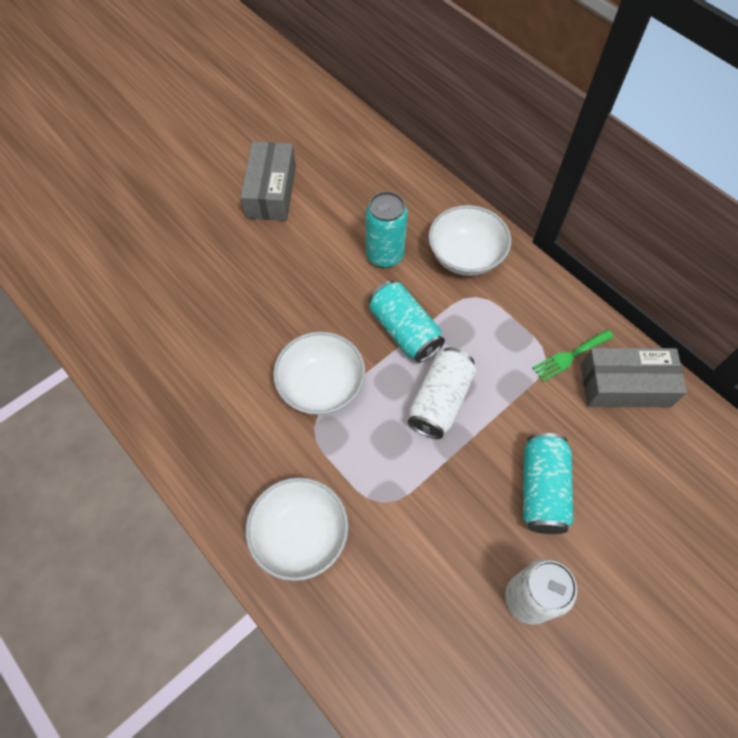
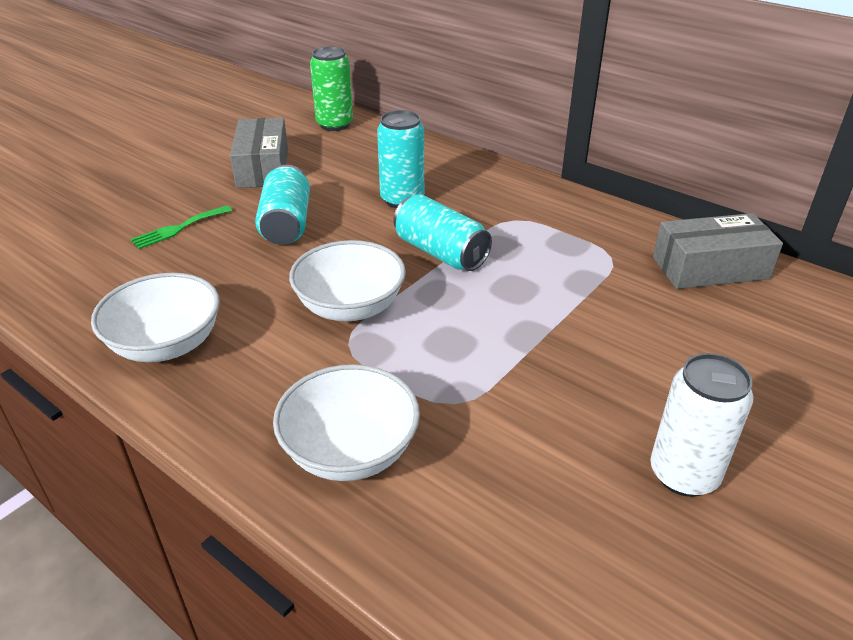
camera: 10 degrees left, 25 degrees down
(342, 133) = (334, 124): none -> green can
(440, 401) = (501, 303): white can -> none
(465, 256) = (492, 193): white bowl -> white bowl (166, 344)
(541, 489) = (654, 365): turquoise can -> turquoise can (286, 224)
(570, 356) = (638, 252): green fork -> green fork (178, 228)

